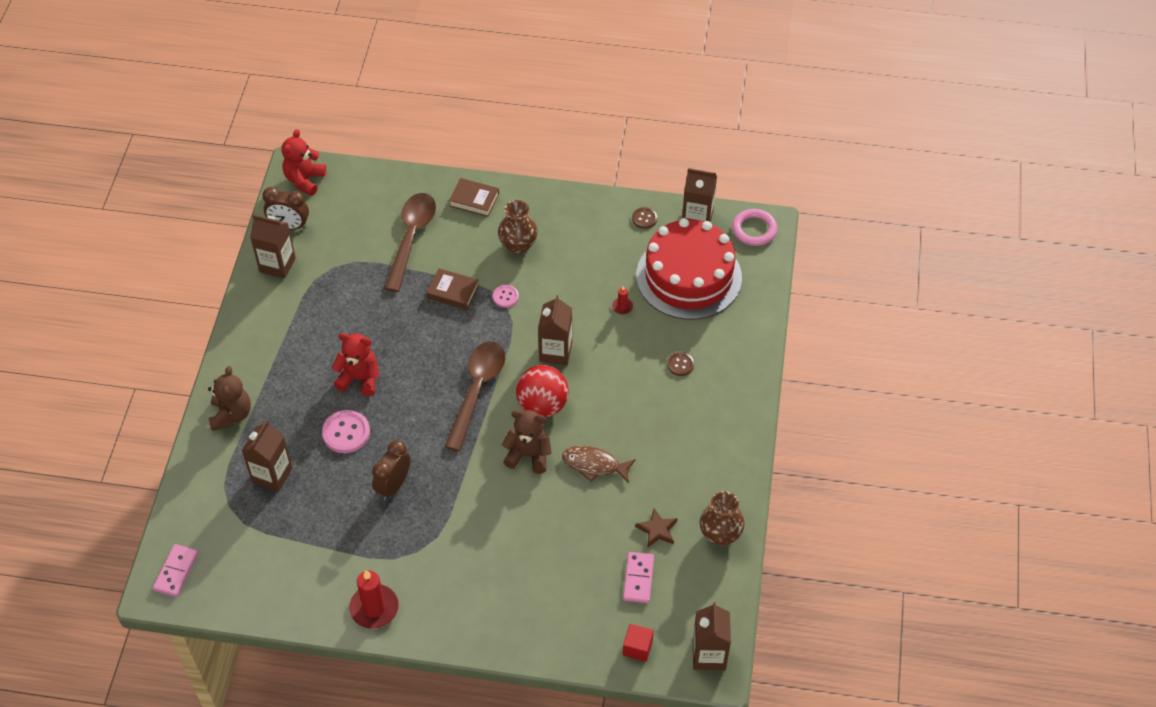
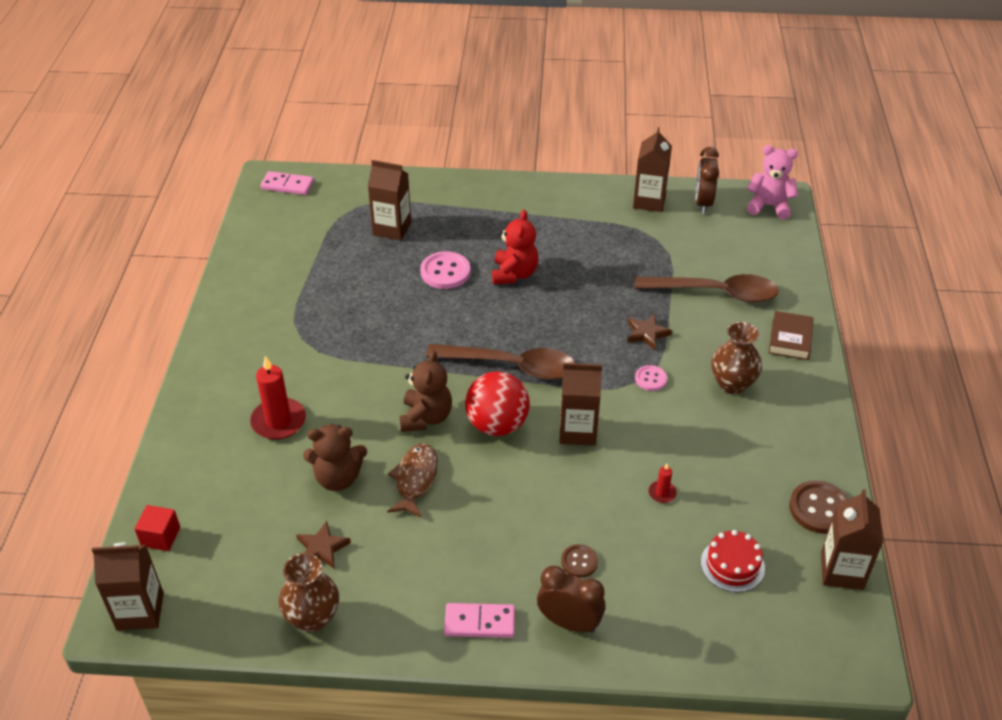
camera: 85 degrees right, 10 degrees down
(231, 415) = (460, 195): brown teddy bear -> brown teddy bear (338, 478)
(305, 180) = (769, 206): red teddy bear -> pink teddy bear
(374, 608) = (237, 314): red candle -> red candle (278, 421)
(393, 485) = (382, 312): brown clock -> brown clock (569, 623)
(453, 292) = (647, 333): brown book -> brown star
(638, 578) = (254, 532): pink domino -> pink domino (480, 622)
(644, 218) = (819, 509): brown button -> brown button, size x1.71
(688, 276) = (732, 565): red cake -> red cake, size x0.42
(754, 230) = (845, 645): pink ring -> none

